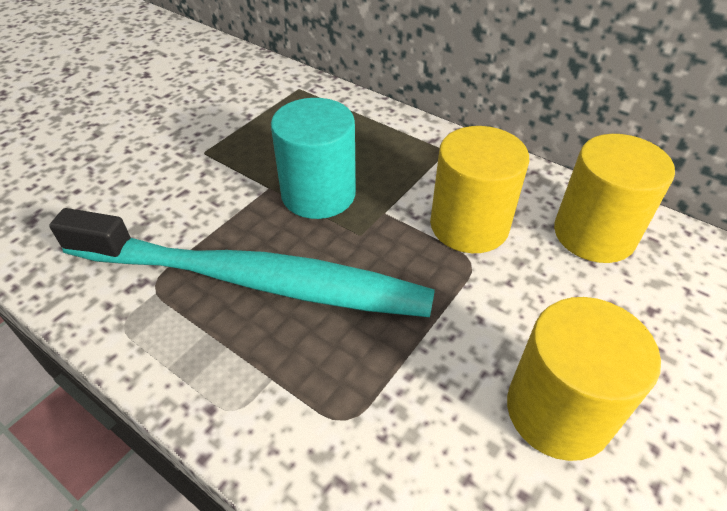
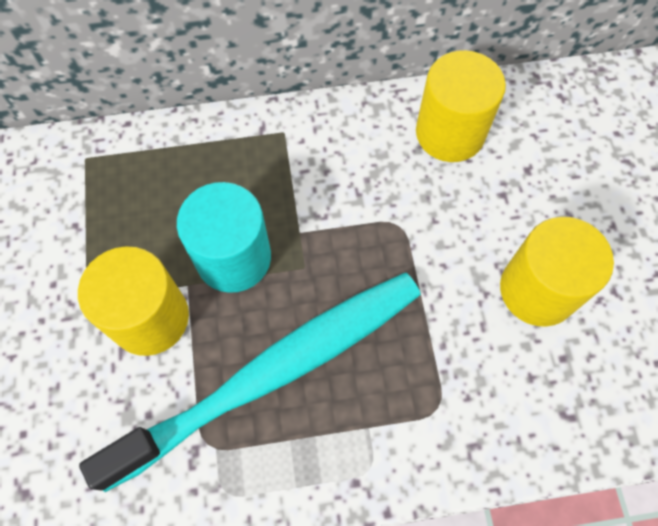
camera: 45 degrees left, 20 degrees up
(469, 225) = (368, 193): yellow cylinder -> yellow cylinder (150, 318)

